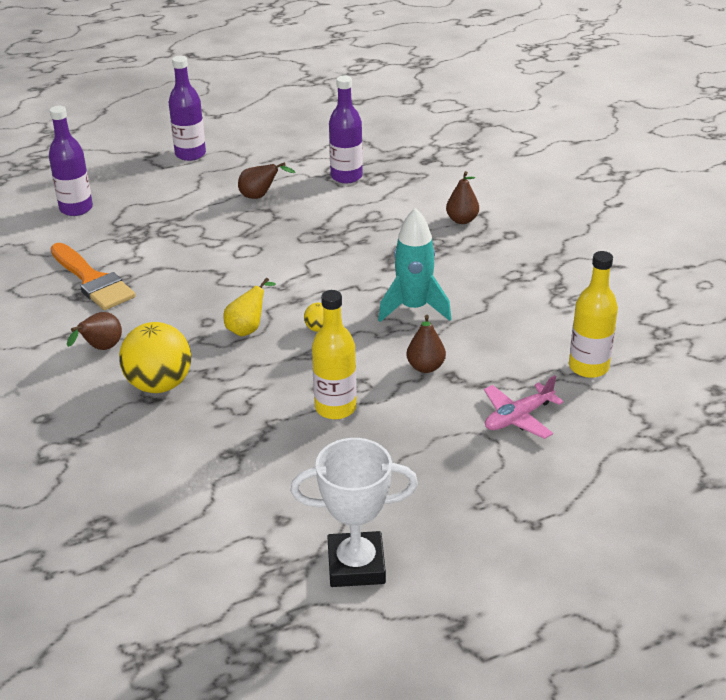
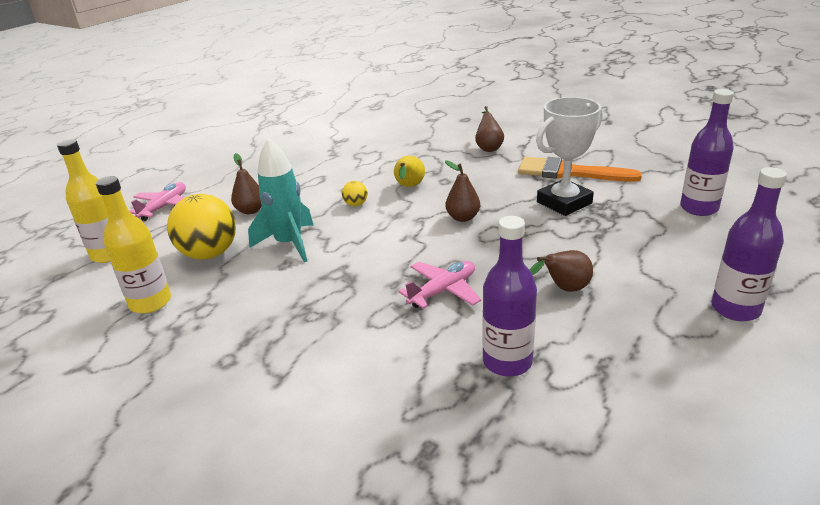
camera: 150 degrees right, 5 degrees down
(159, 385) = (424, 147): yellow ball -> yellow ball (209, 254)
(335, 224) = (443, 291): none -> pink plane
(335, 408) = (299, 172): yellow bottle -> yellow bottle (150, 302)
(356, 565) = (235, 132): white trophy -> white trophy (564, 203)
(462, 220) = (300, 356): brown pear -> brown pear (463, 218)

